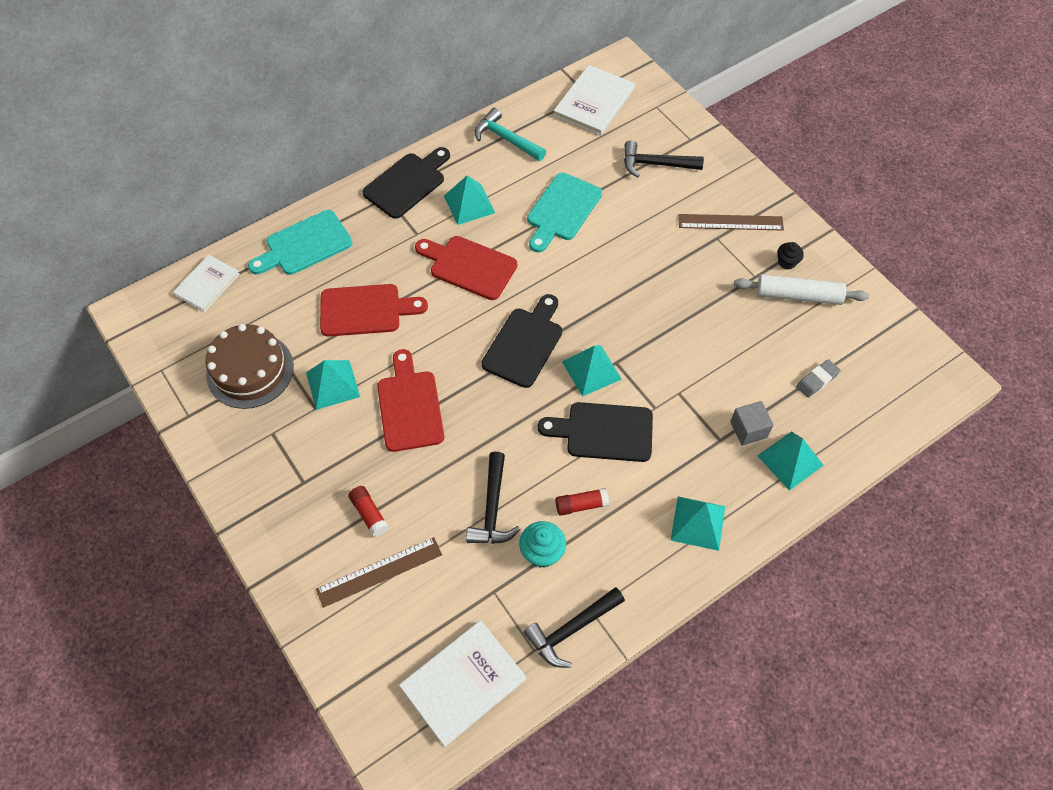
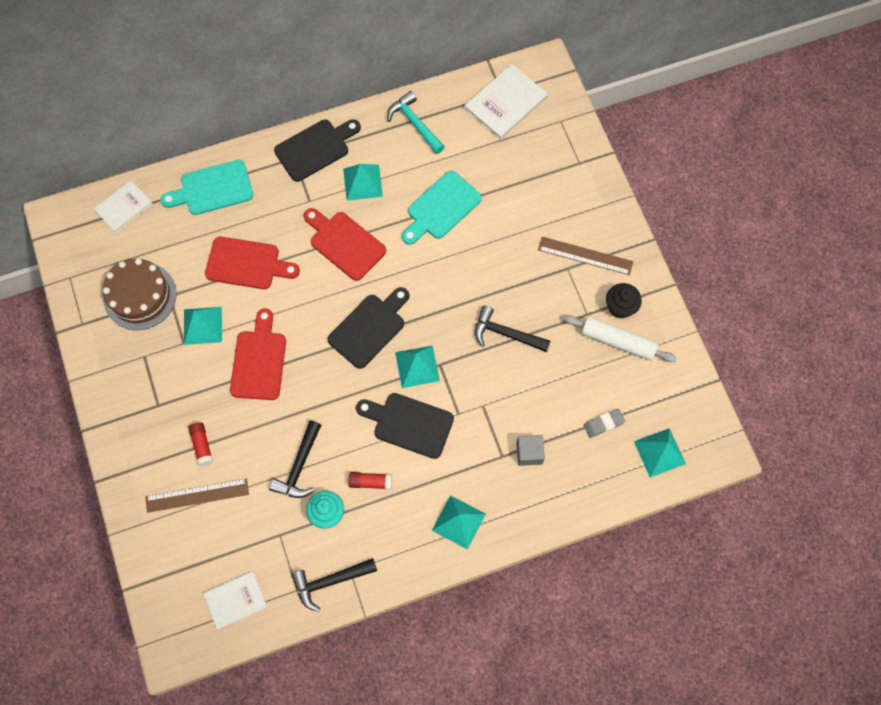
camera: 15 degrees right, 10 degrees up
(463, 683) = (235, 600): white book -> white book, size x0.66
(656, 164) = (539, 181): black hammer -> black hammer (506, 334)
(787, 262) = (620, 307): black cupcake -> black cupcake, size x1.51
(790, 460) = (553, 488): turquoise pyramid -> turquoise pyramid (659, 452)

